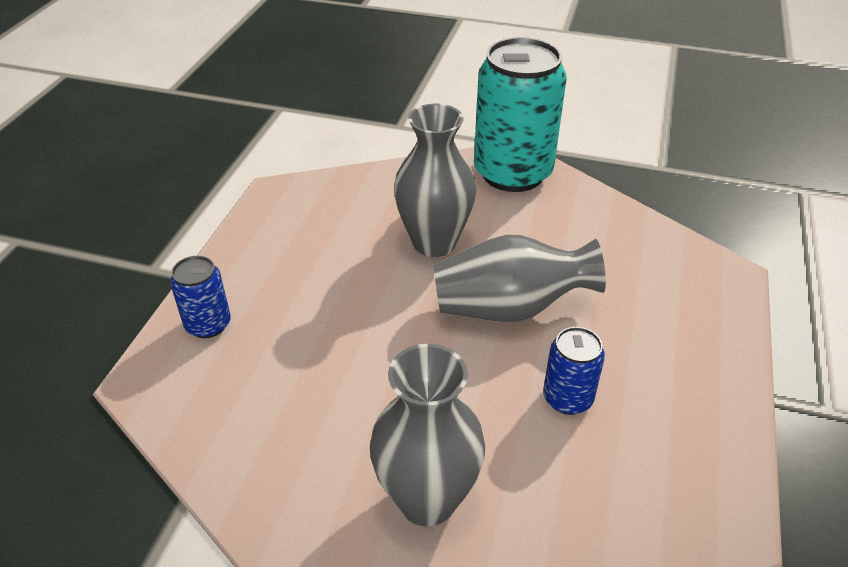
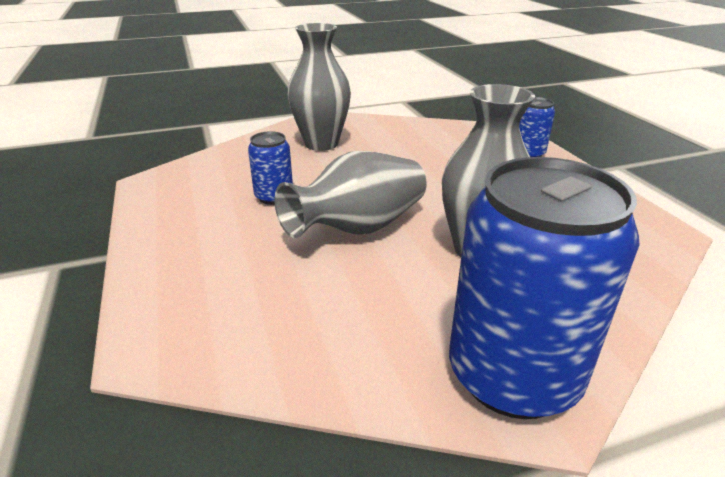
camera: 145 degrees right, 10 degrees down
(512, 173) = (513, 375): turquoise can -> blue can

